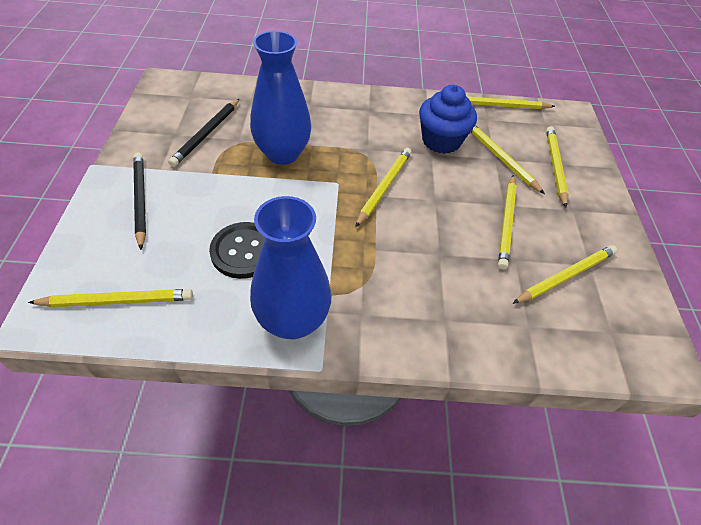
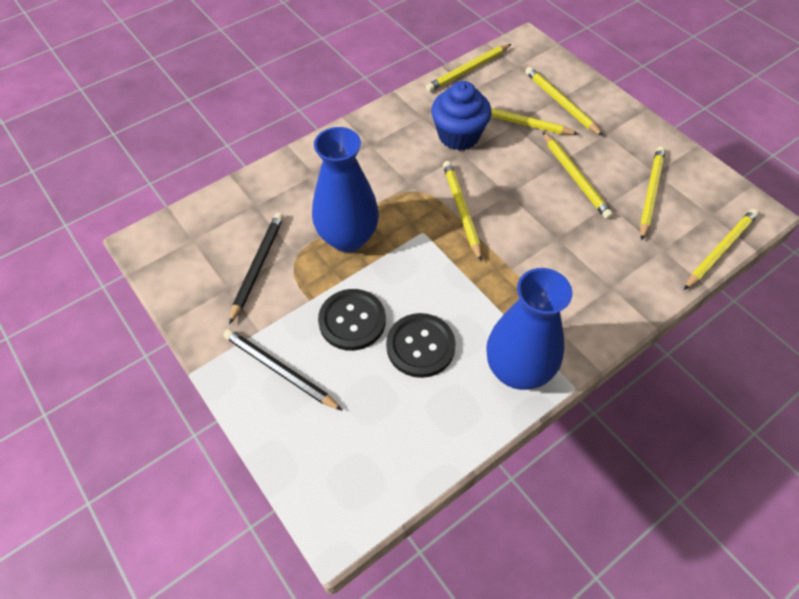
camera: 35 degrees left, 5 degrees up
(117, 301) = (374, 464): yellow pencil -> yellow pencil (720, 250)
(206, 134) = (258, 266): black pencil -> black pencil turned 150 degrees counterclockwise
(221, 203) = (352, 321): none -> black button

